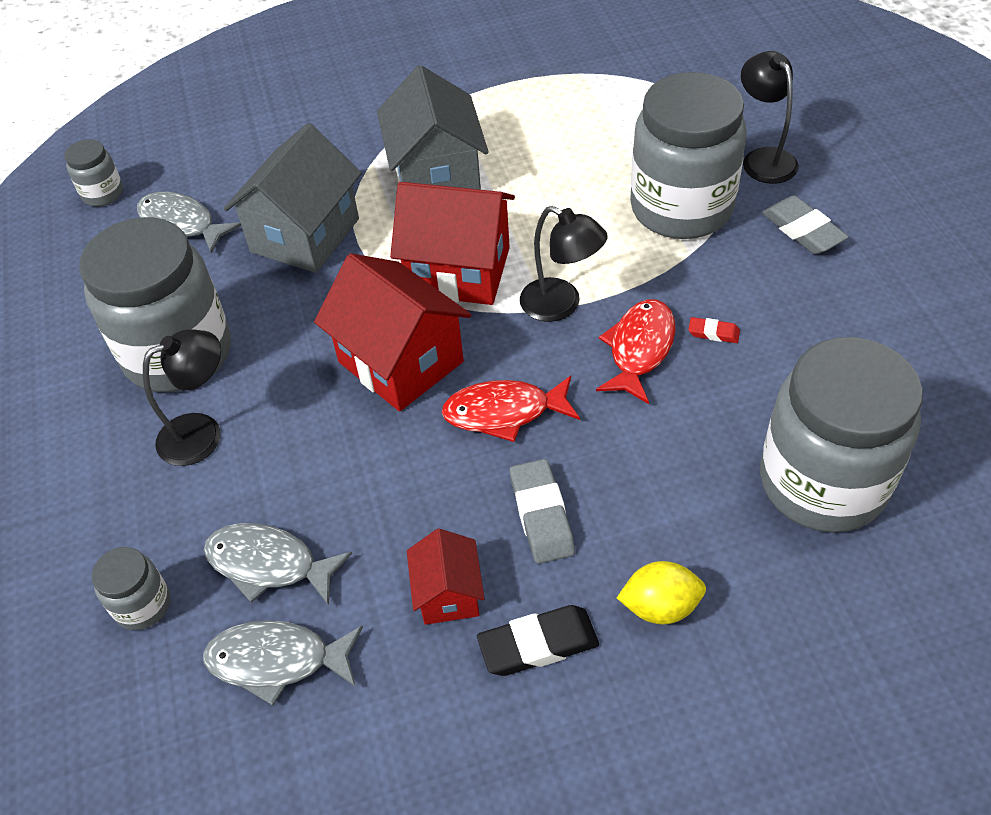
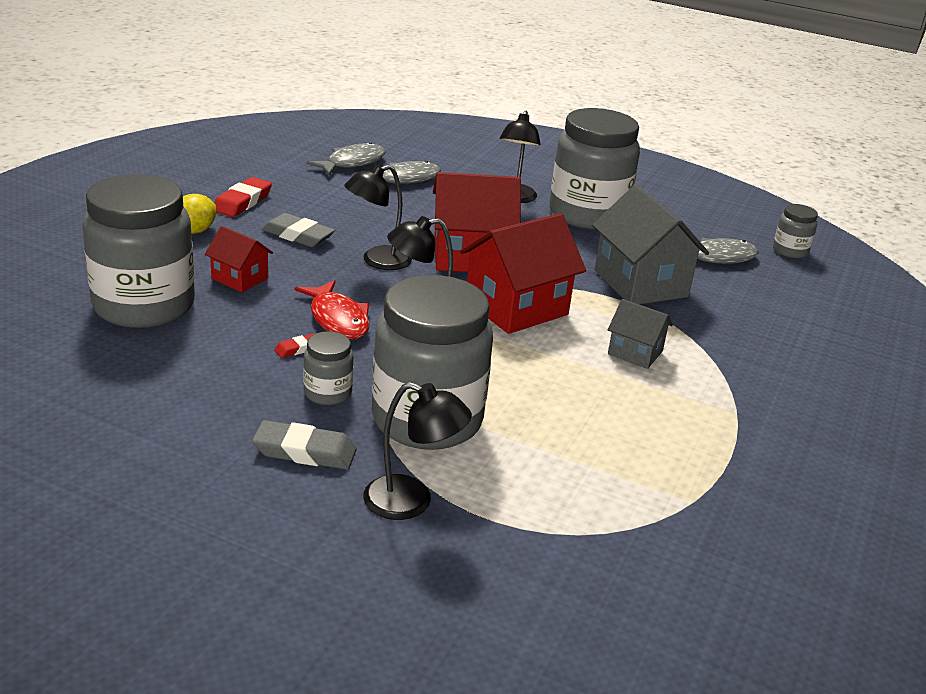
camera: 125 degrees right, 20 degrees down
(143, 605) = (434, 155): grey jar -> grey jar (327, 393)
(437, 177) = (635, 353): grey house -> grey house, size x0.53
(448, 594) = (307, 200): red house -> red house (239, 278)
(504, 412) = (377, 261): red fish -> black lamp
(538, 644) = (242, 202): black eraser -> red eraser

